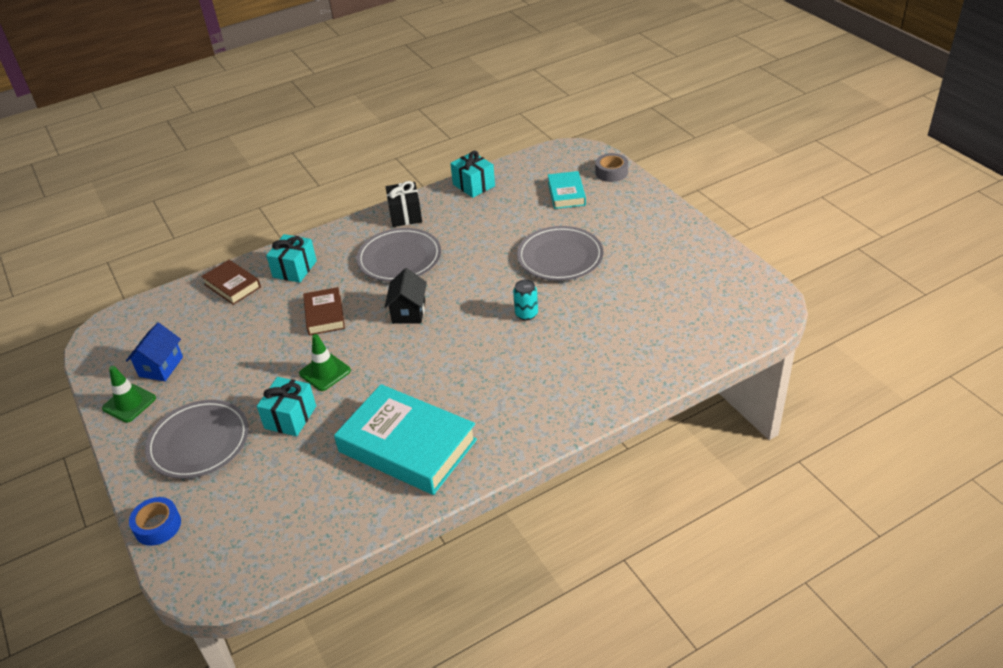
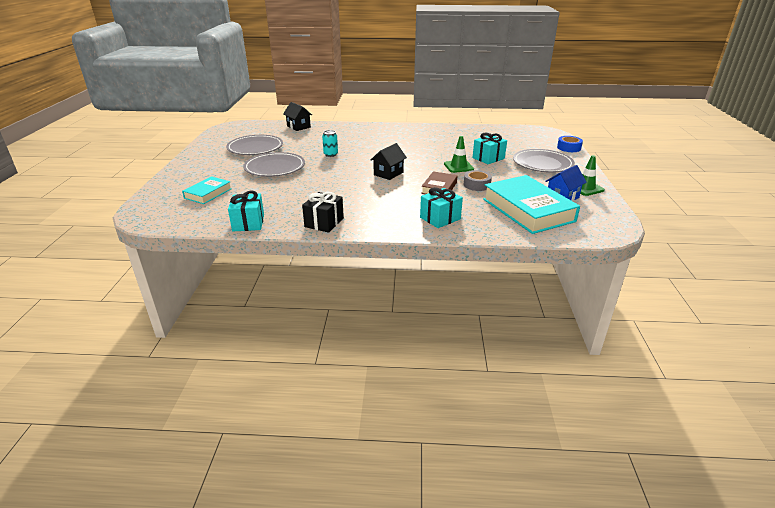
camera: 150 degrees left, 10 degrees down
(232, 285) = (495, 224): brown book -> none
(399, 258) = (362, 198): grey plate -> grey plate (255, 148)
(407, 446) = (439, 137): turquoise book -> turquoise book (528, 210)
(611, 172) = (159, 194): grey tape -> grey tape (477, 185)
(672, 359) = (298, 127): none -> black house

